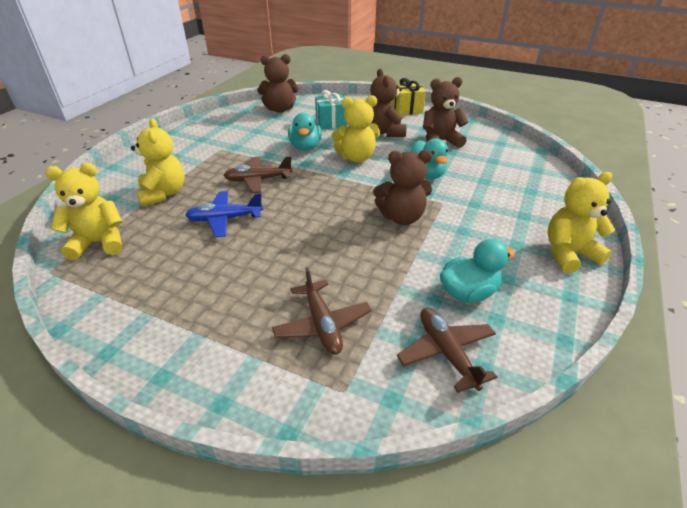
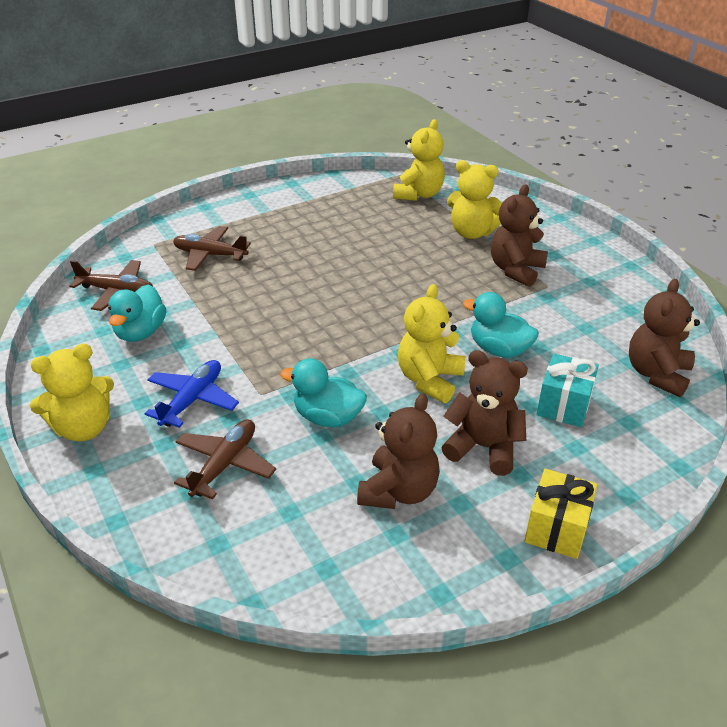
camera: 125 degrees right, 0 degrees up
(225, 219) = (390, 252): blue plane -> blue plane (192, 400)
(258, 180) = (445, 289): brown plane -> brown plane (225, 464)
(402, 217) = (273, 351): brown teddy bear -> brown teddy bear (516, 270)
(568, 254) = (83, 428): yellow teddy bear -> yellow teddy bear turned 45 degrees clockwise

